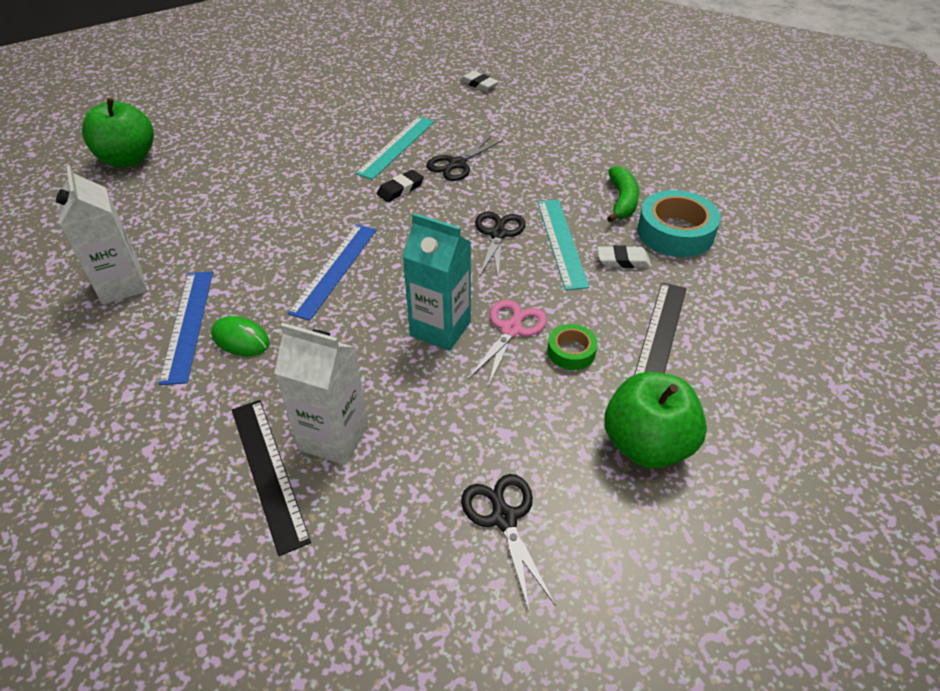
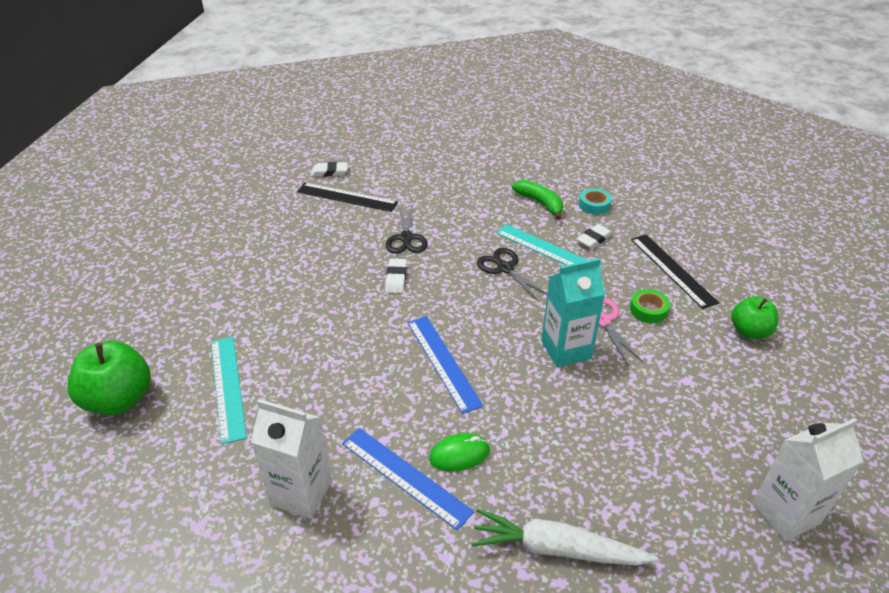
camera: 45 degrees left, 5 degrees down
(192, 456) = (557, 549): none -> white carrot
(268, 472) = (614, 513): black ruler -> black ruler (347, 197)
(334, 437) = (614, 460): white carton -> white carton (785, 513)
(396, 147) = (343, 250): turquoise ruler -> turquoise ruler (227, 387)
(400, 189) = (396, 278): black eraser -> white eraser
(504, 518) = (754, 423): black scissors -> none
(646, 444) = (749, 331): green apple -> green apple, size x0.64
(675, 232) = (594, 205): turquoise tape -> turquoise tape, size x0.54

